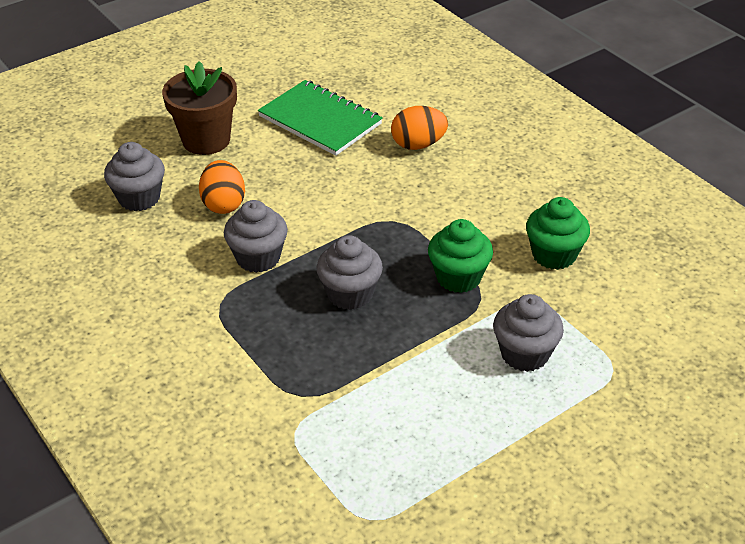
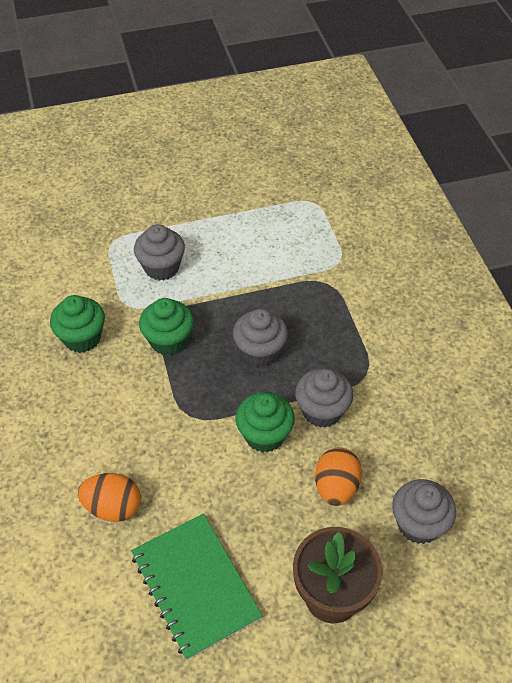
camera: 160 degrees left, 10 degrees up
(309, 224) = (264, 435): none -> green cupcake

